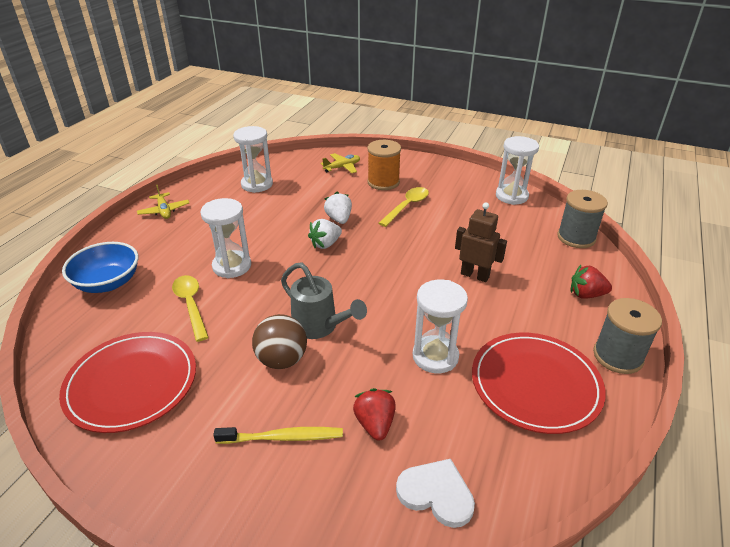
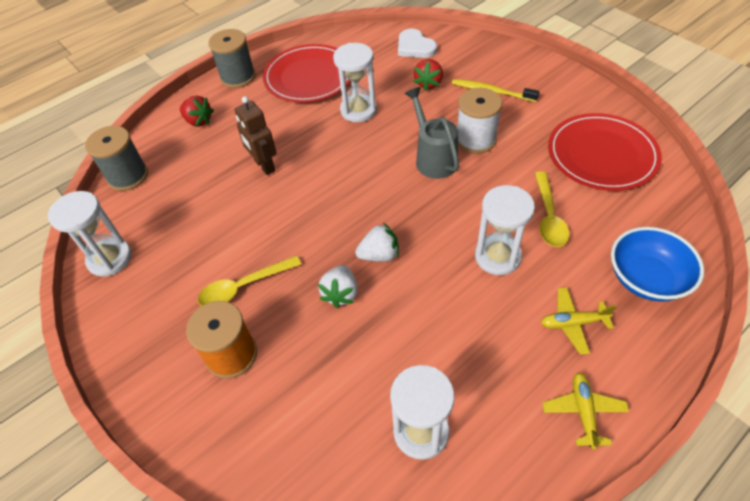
camera: 150 degrees left, 15 degrees up
(282, 360) = (475, 140): brown ball -> white spool
(342, 167) = (261, 427): yellow plane -> yellow plane (572, 323)

